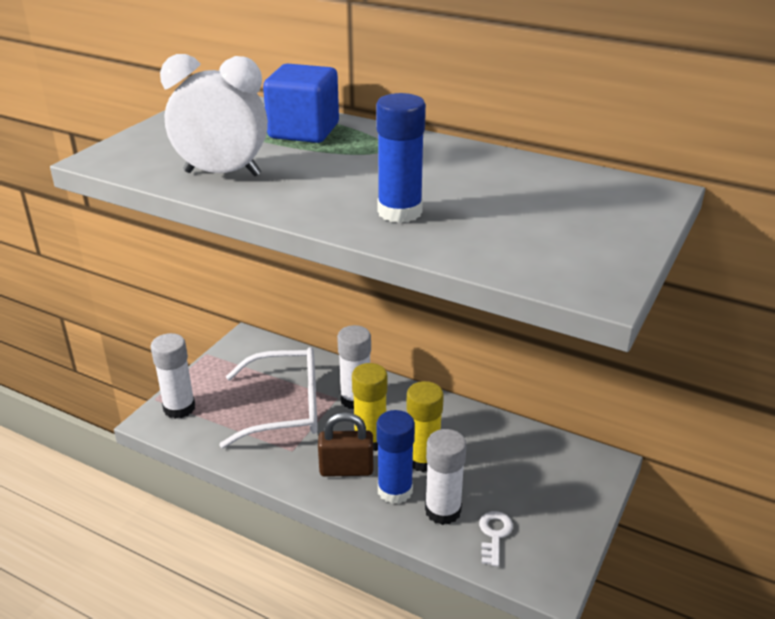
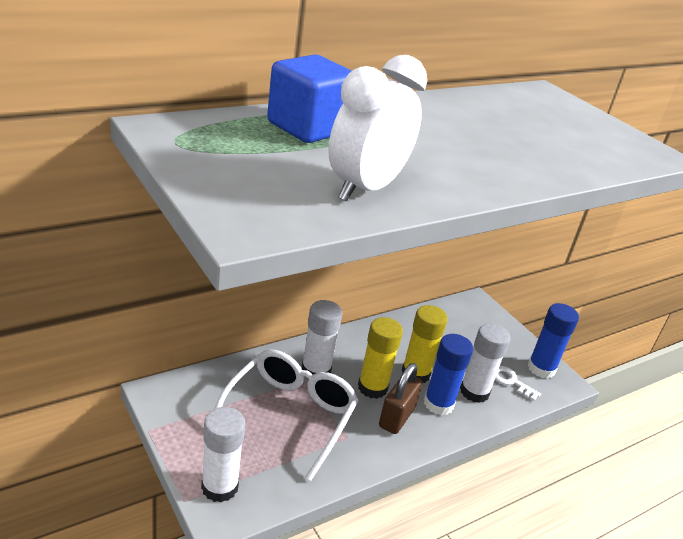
camera: 65 degrees left, 0 degrees up
(399, 212) = (513, 159): blue glue stick -> blue glue stick (541, 368)

